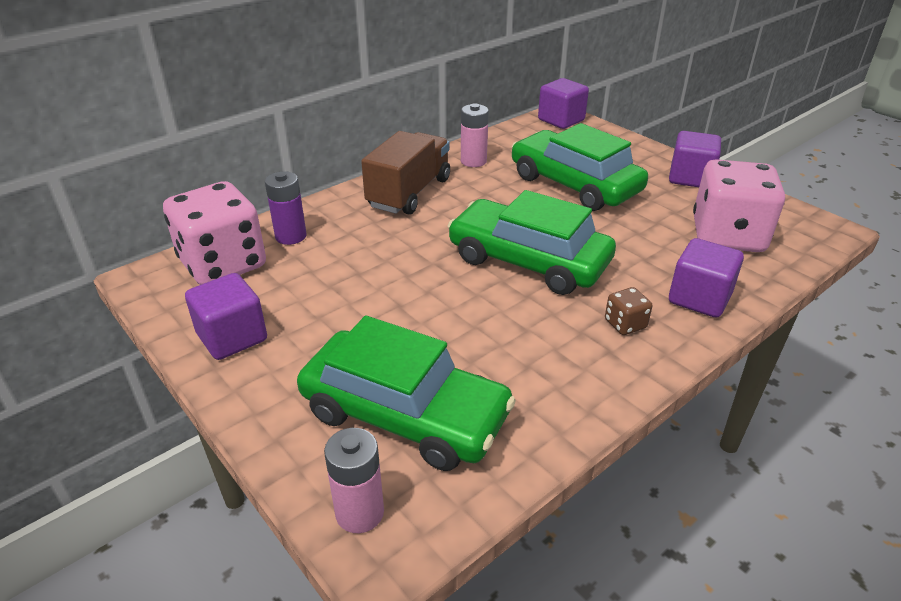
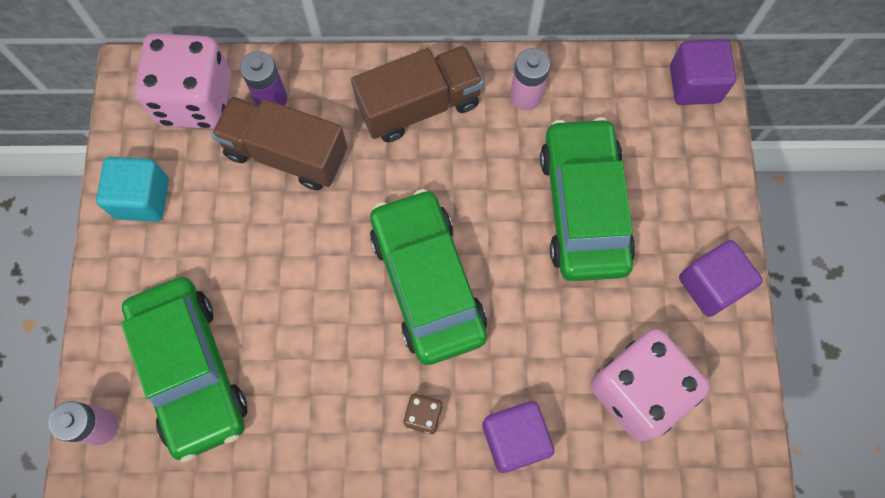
camera: 40 degrees right, 35 degrees up
(232, 337) = (142, 198): purple cube -> turquoise cube
(337, 255) = (286, 153): none -> brown truck

